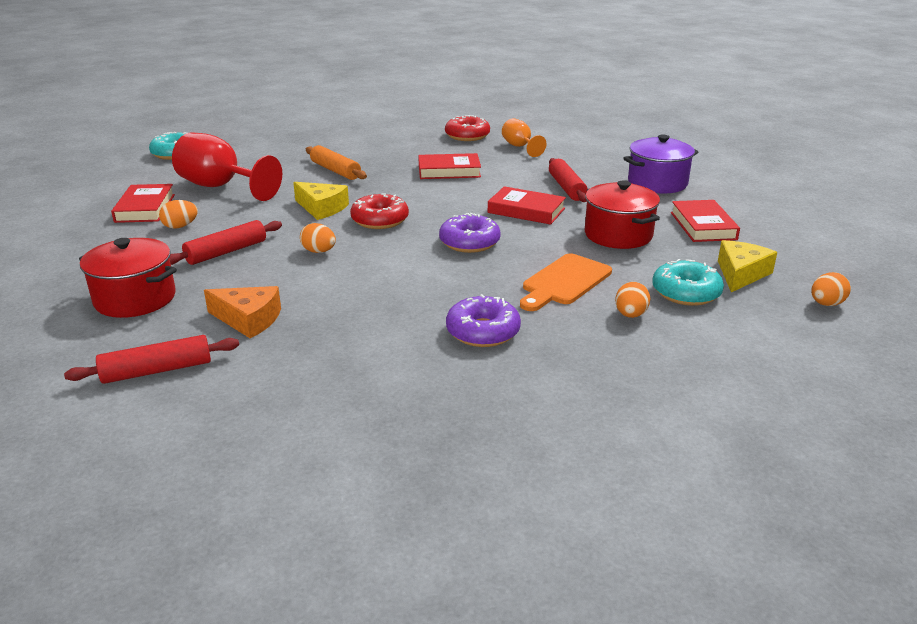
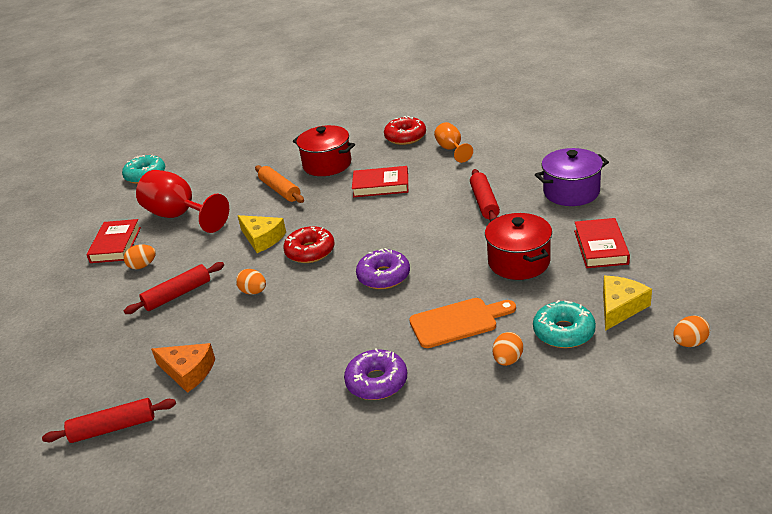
camera: 10 degrees right, 5 degrees up
(135, 299) = (101, 351): red pot -> red pot (327, 164)
(526, 210) = (441, 234): red book -> none
(564, 282) = (458, 322): orange cutting board -> orange cutting board turned 150 degrees counterclockwise

